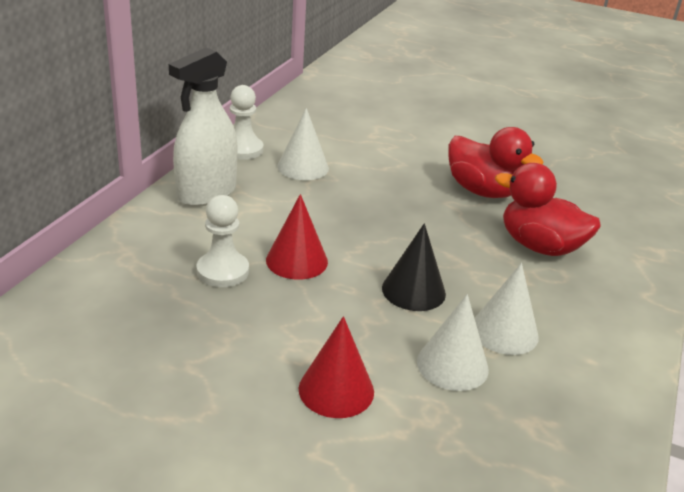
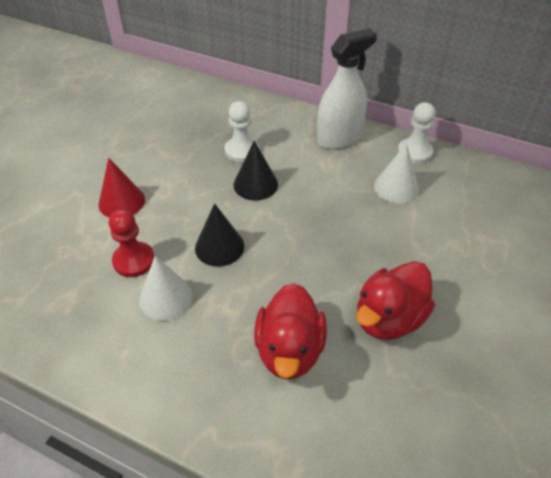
camera: 95 degrees right, 15 degrees up
(207, 193) = (339, 138): white spray bottle -> white spray bottle turned 105 degrees clockwise
(297, 261) = (255, 184): red cone -> black cone
(452, 365) = (134, 260): white cone -> red pawn
(539, 246) = (289, 350): red duck -> red duck turned 150 degrees clockwise

